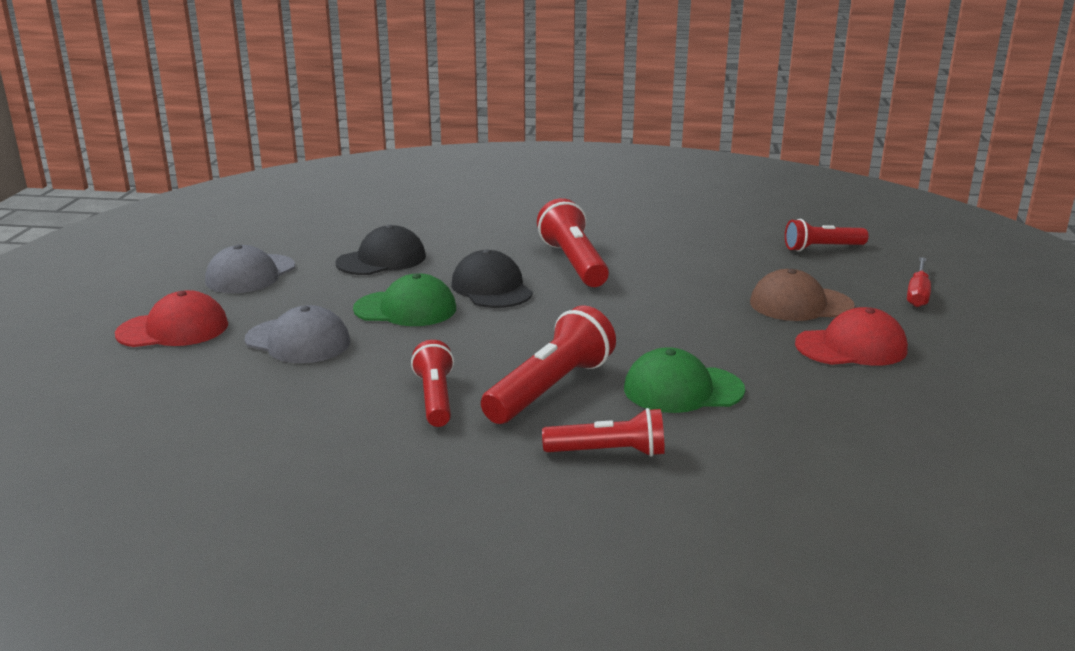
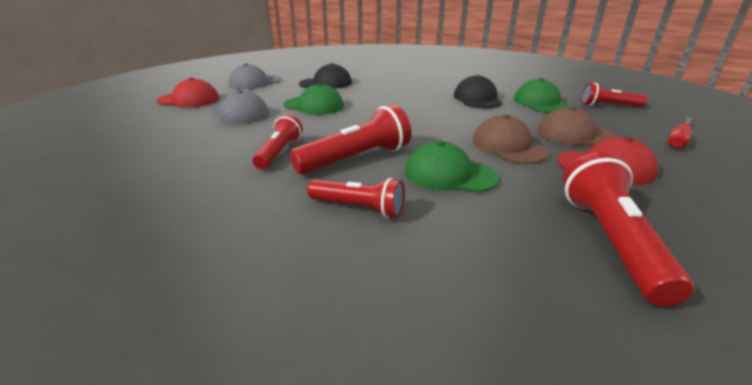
camera: 20 degrees right, 5 degrees up
(491, 288) = (372, 102): black cap -> black cap (477, 99)
(574, 263) = (432, 96): red flashlight -> red flashlight (610, 241)
(728, 336) = (508, 146): none -> brown cap
(733, 255) = (540, 103): none -> green cap

